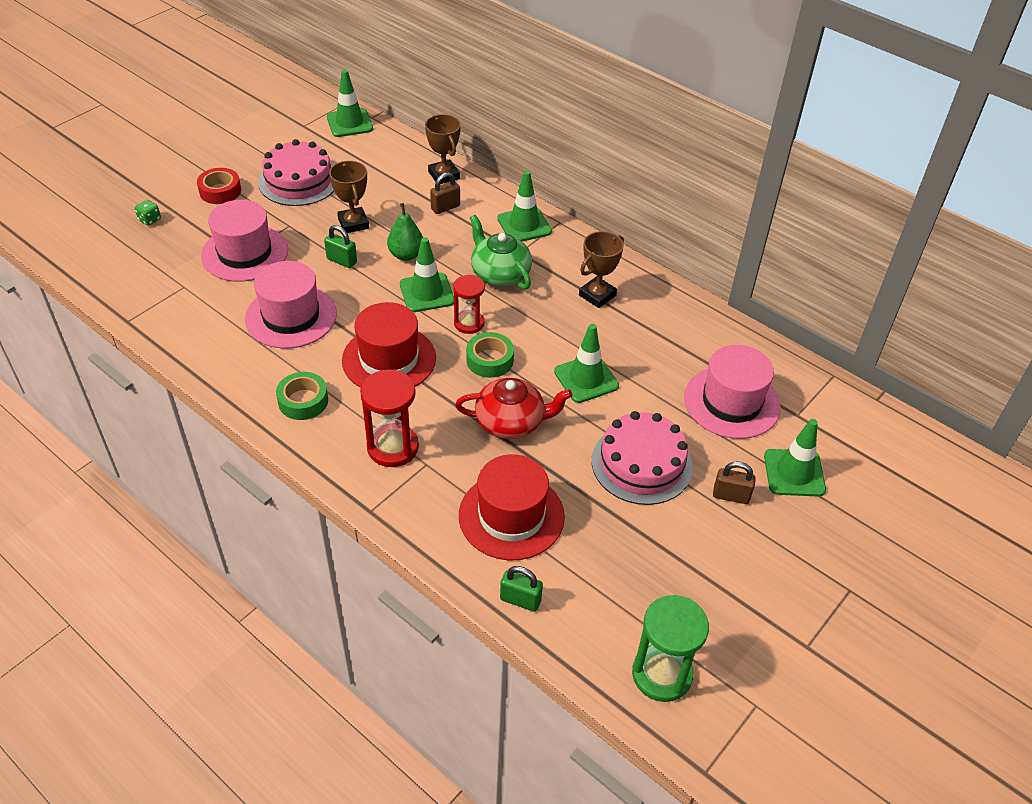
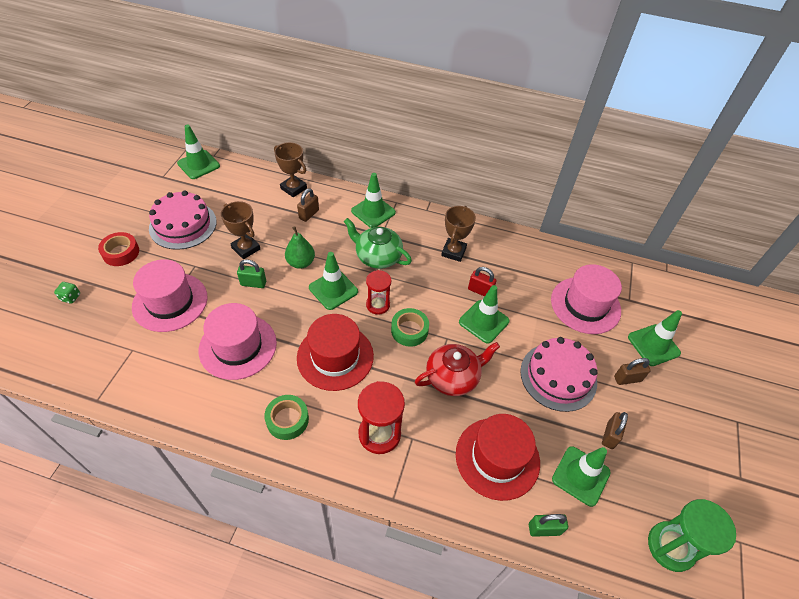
camera: 25 degrees left, 5 degrees up
(599, 568) = (580, 476): none -> green traffic cone
(603, 346) = (480, 291): none -> red padlock
(664, 543) = (610, 435): none -> brown padlock

